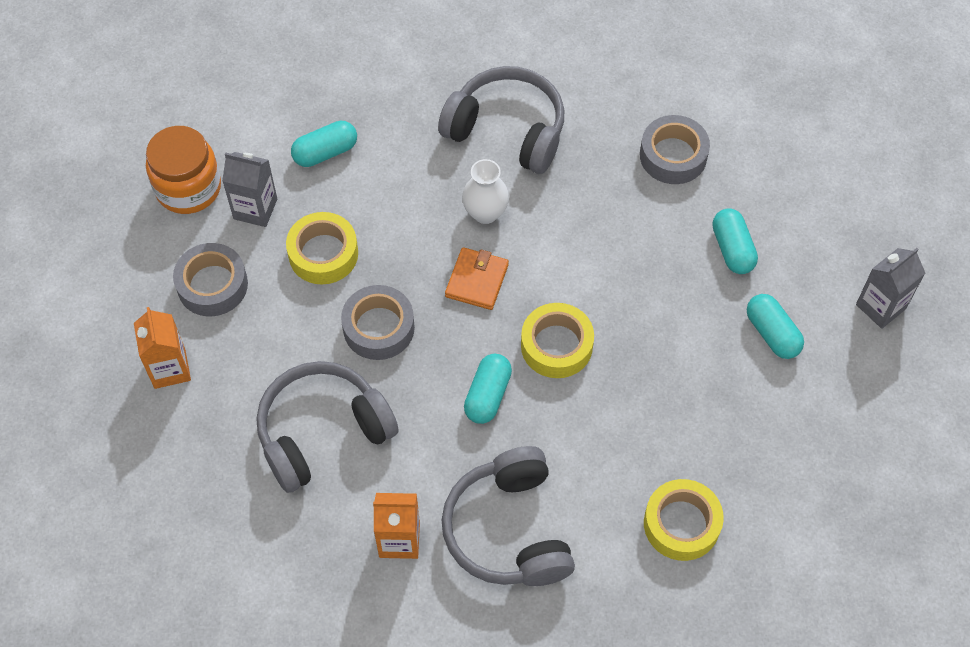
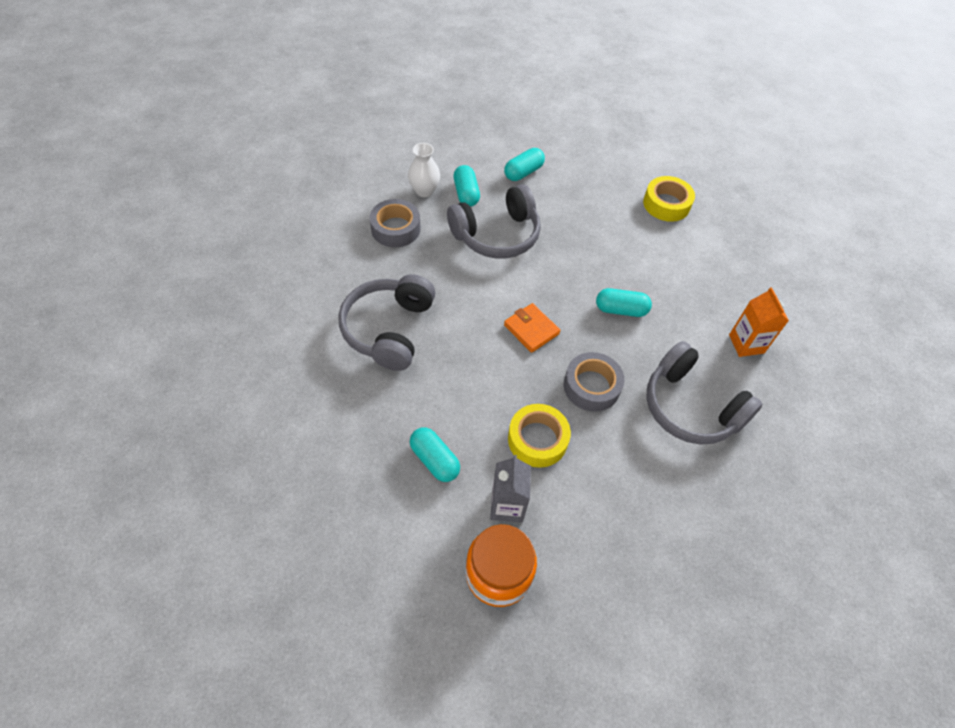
camera: 105 degrees left, 5 degrees down
(170, 369) = (684, 537): orange carton -> none
(212, 285) = (593, 523): grey tape -> none
(477, 280) = (531, 329): orange wallet -> orange wallet turned 45 degrees clockwise
(485, 212) = (470, 333): white vase -> white vase (424, 191)
(508, 530) = (710, 285): grey headphones -> grey headphones (497, 235)
(556, 345) = (569, 276): yellow tape -> none
(732, 249) = (466, 194): turquoise capsule -> turquoise capsule turned 75 degrees counterclockwise
(880, 306) = (489, 128): grey carton -> none

